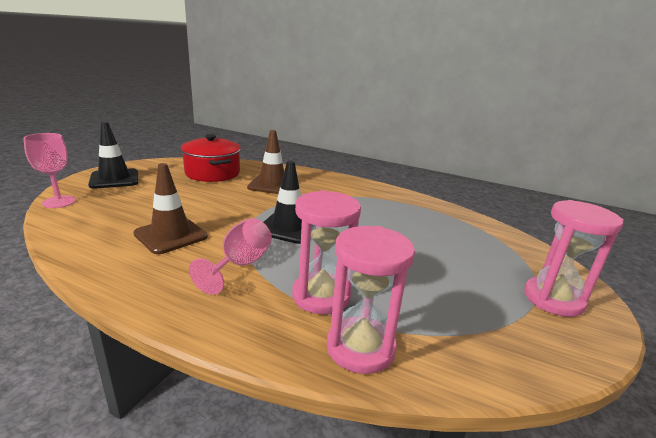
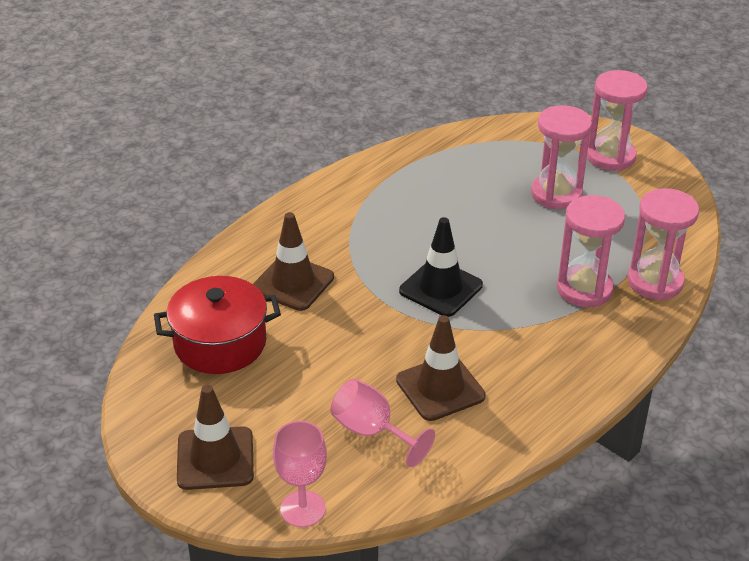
camera: 70 degrees left, 15 degrees up
(114, 179) = (215, 458): black traffic cone -> brown traffic cone
(240, 265) = (521, 336): pink goblet -> pink goblet (372, 431)
(454, 270) = (556, 194): none -> pink hourglass

